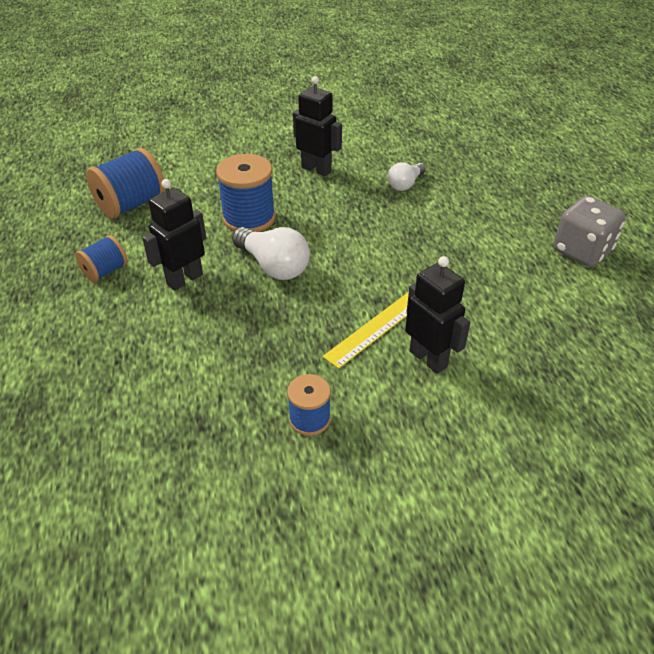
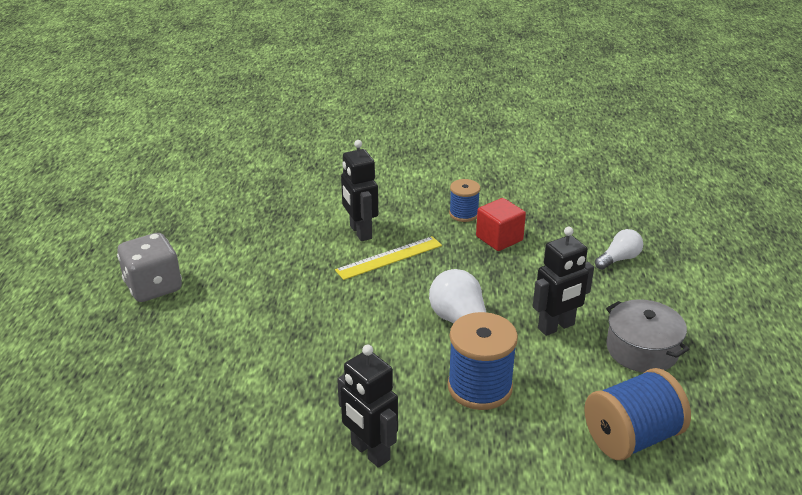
camera: 165 degrees left, 10 degrees down
(105, 271) = (642, 349): blue spool -> grey pot
(254, 383) = (499, 238): none -> red cube
(405, 184) = (266, 402): white light bulb -> white light bulb (619, 259)

